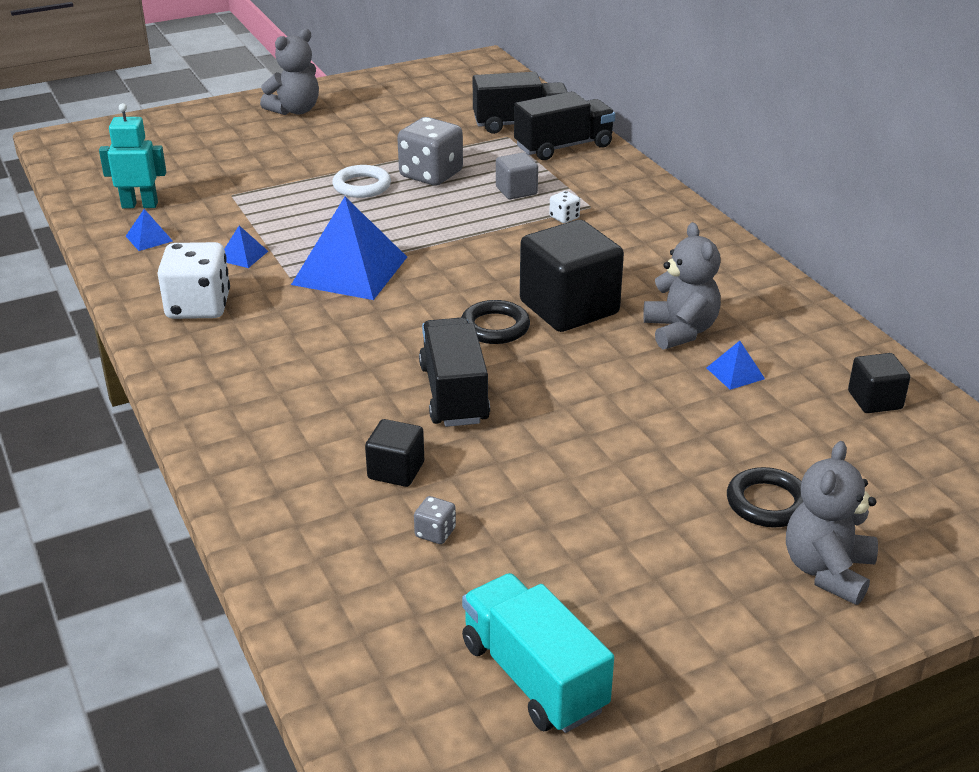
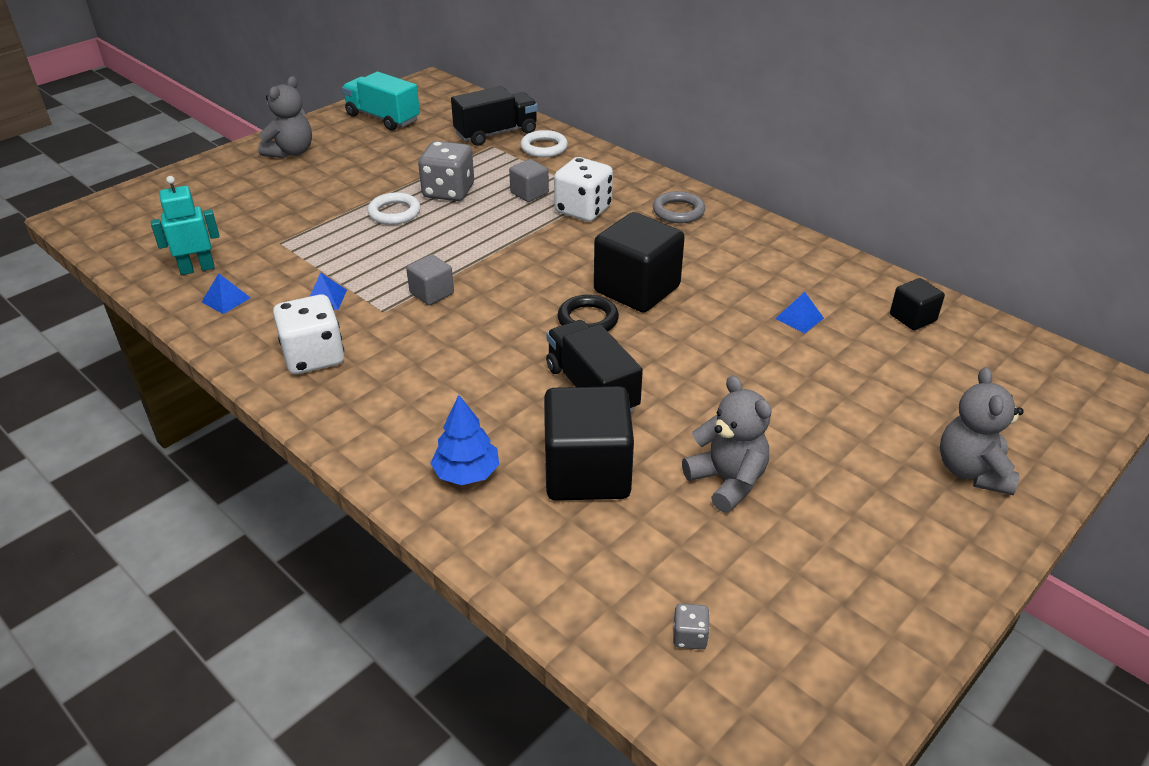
camera: 20 degrees left, 5 degrees up
(276, 443) = (467, 473): none -> blue tree
(349, 270) = (432, 293): blue pyramid -> grey cube
(396, 470) = (587, 472): black cube -> black cube, size x1.97
(435, 533) = (656, 522): grey dice -> grey dice (689, 636)
(533, 676) = (817, 633): turquoise truck -> turquoise truck (383, 118)
(563, 147) = (544, 147): black truck -> white ring
(564, 217) = (583, 210): white dice -> white dice, size x2.26
(671, 237) = (678, 211): none -> grey ring
(680, 331) = (736, 291): grey teddy bear -> grey teddy bear (727, 481)
(767, 503) = (893, 424): black ring -> none

